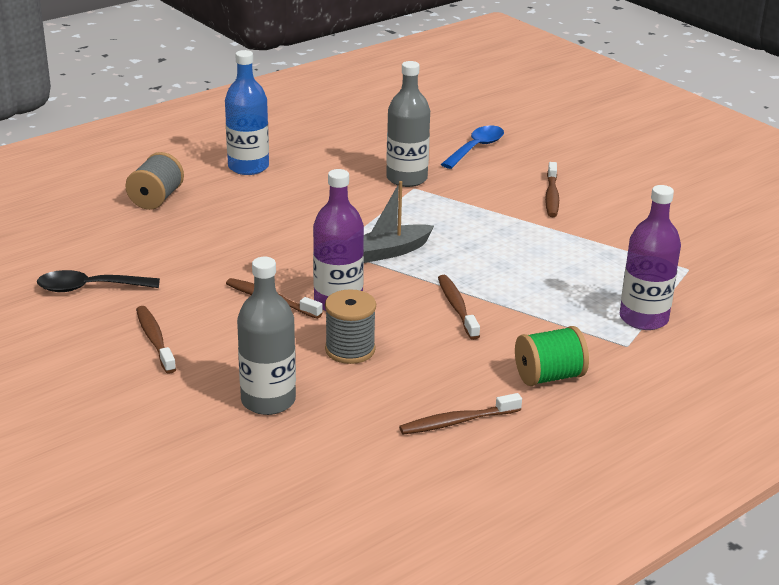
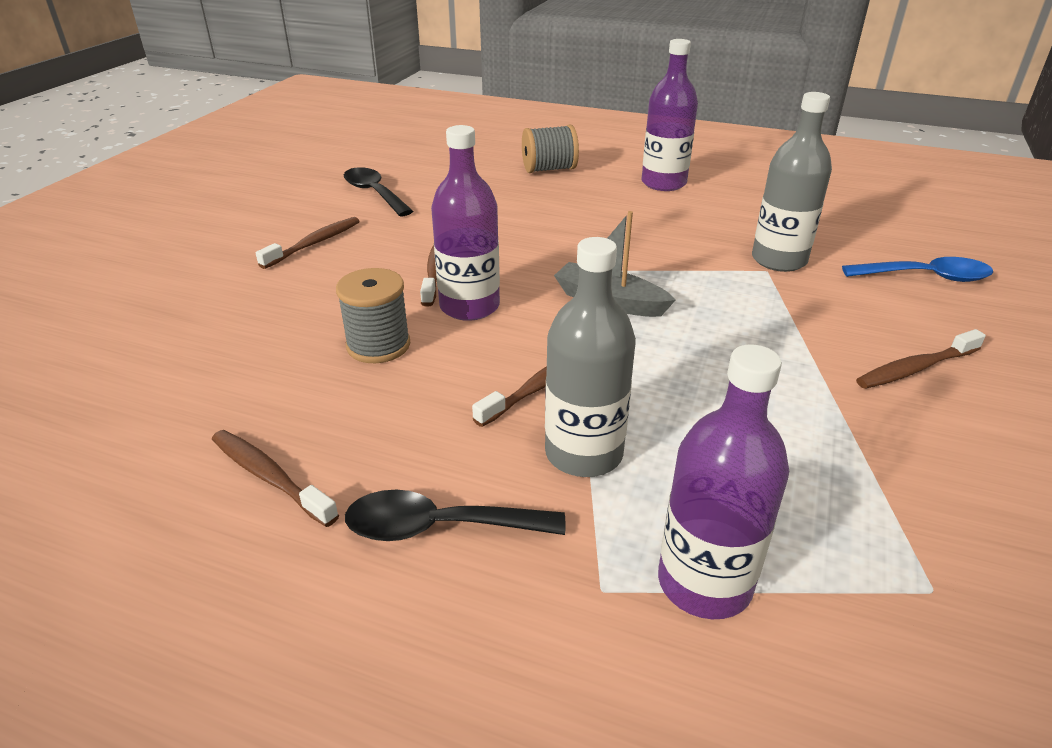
camera: 60 degrees right, 5 degrees up
(248, 167) = (663, 183): blue bottle -> purple bottle
(268, 400) = (243, 331): grey bottle -> grey bottle (584, 453)
(549, 376) = (439, 527): green spool -> black spoon

